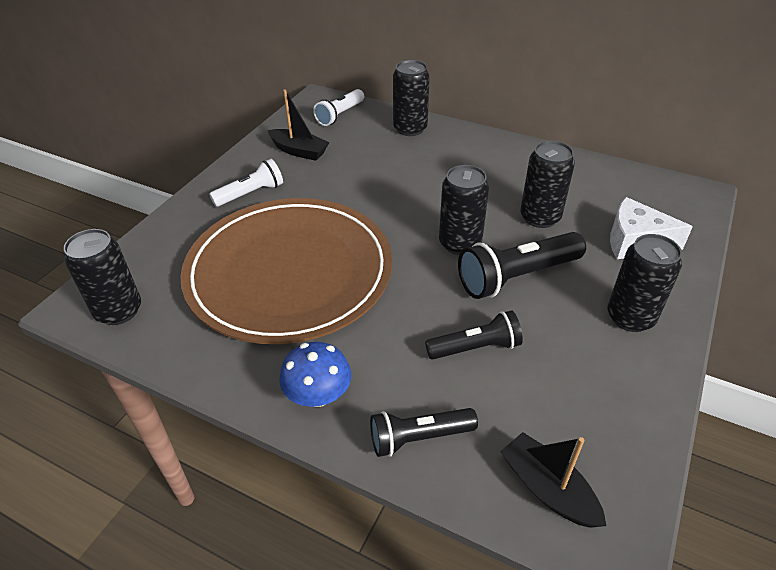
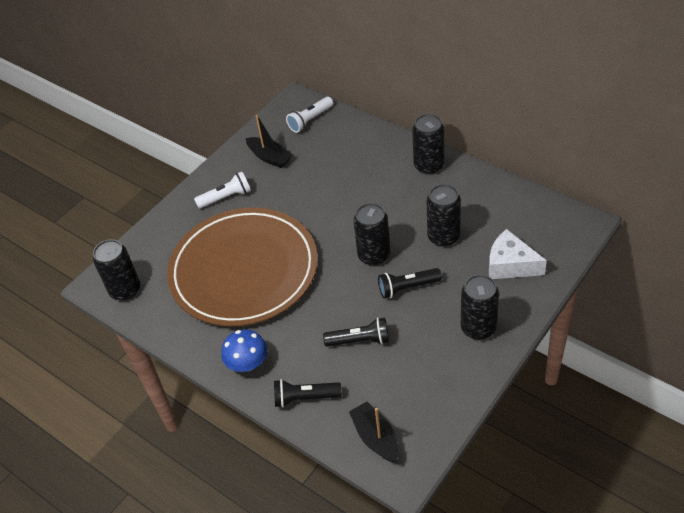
camera: 15 degrees right, 5 degrees up
(410, 129) = (365, 139): black can -> black can (428, 166)
(517, 277) = (407, 287): black flashlight -> black flashlight, size x0.64

